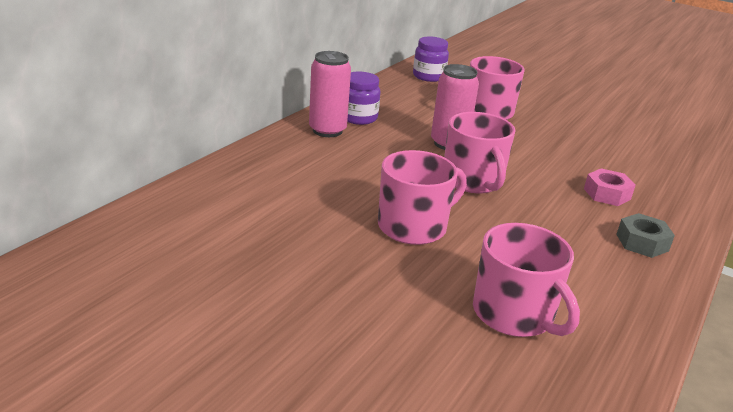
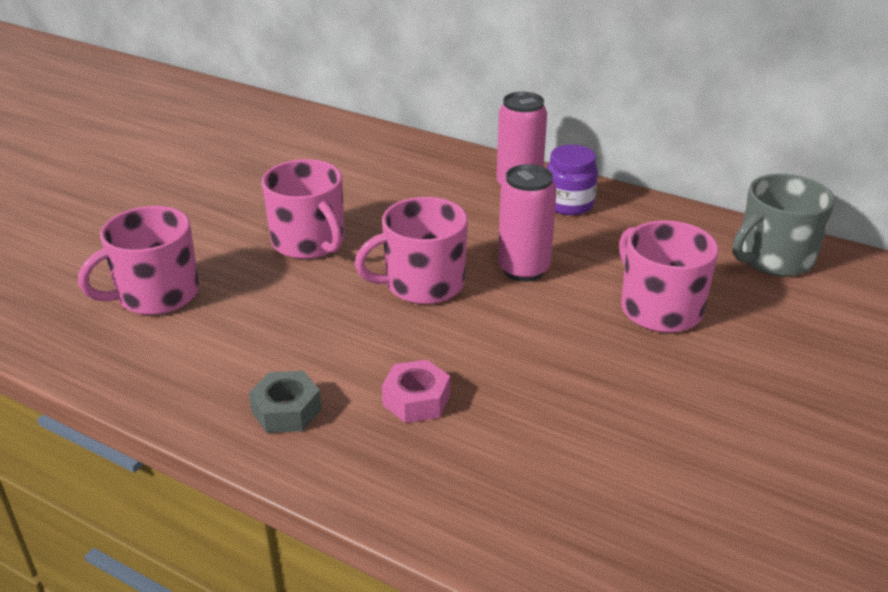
camera: 90 degrees right, 5 degrees up
(428, 76) = (773, 258): purple jar -> grey mug

